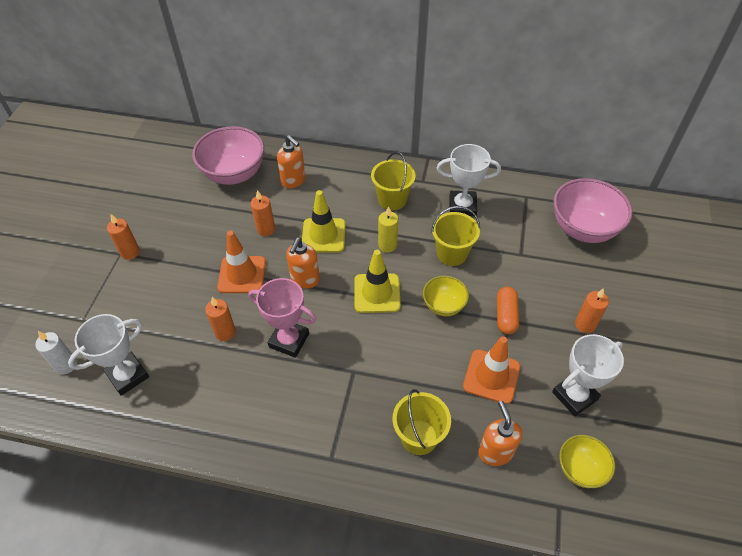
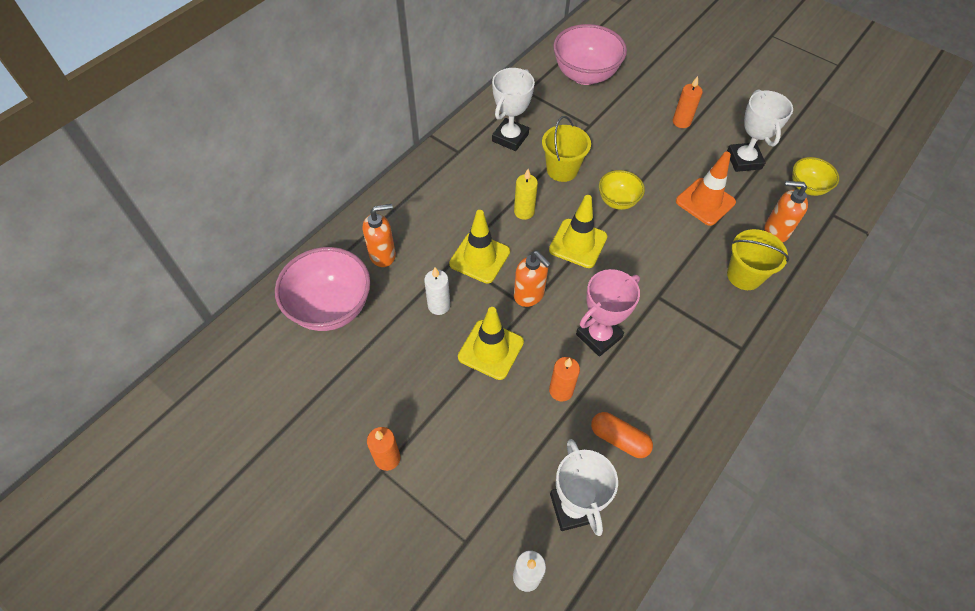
camera: 65 degrees left, 5 degrees up
(242, 275) = (490, 349): orange traffic cone -> yellow traffic cone
(266, 229) = (439, 305): orange candle -> white candle
(392, 199) = (467, 184): yellow bucket -> none
(506, 315) = (649, 165): orange capsule -> orange capsule (619, 439)

